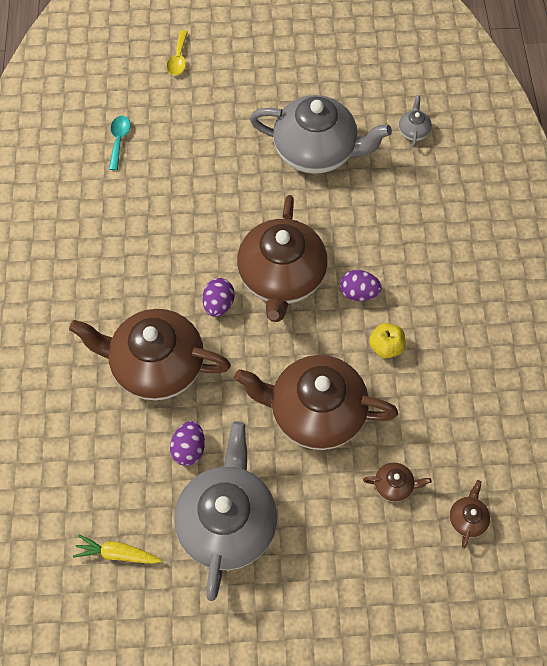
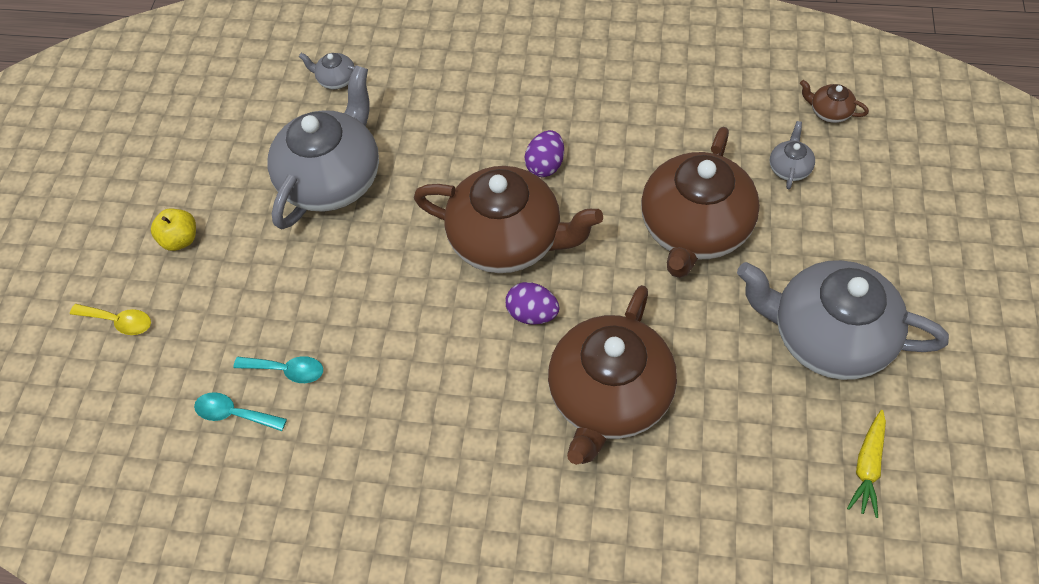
camera: 75 degrees left, 5 degrees down
(154, 161) = (287, 370): none -> turquoise spoon
(189, 449) = (730, 369): purple egg -> none
(386, 347) = (620, 150): yellow apple -> yellow apple (181, 239)
(394, 485) = (789, 168): brown teapot -> grey teapot

